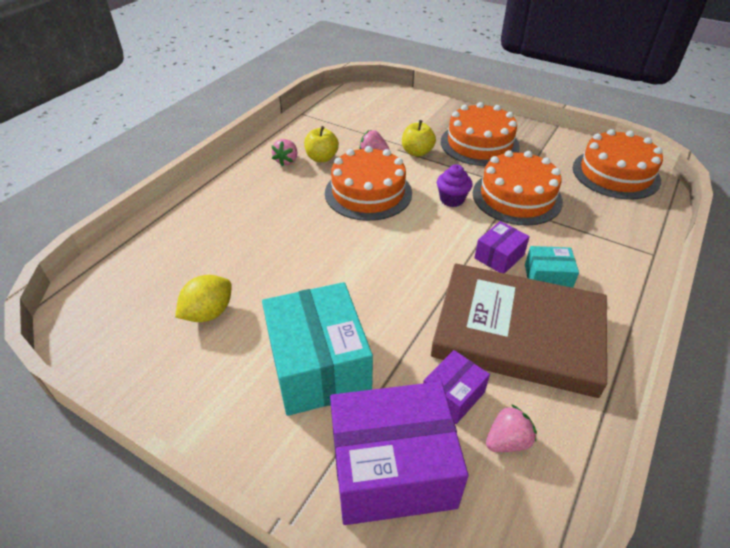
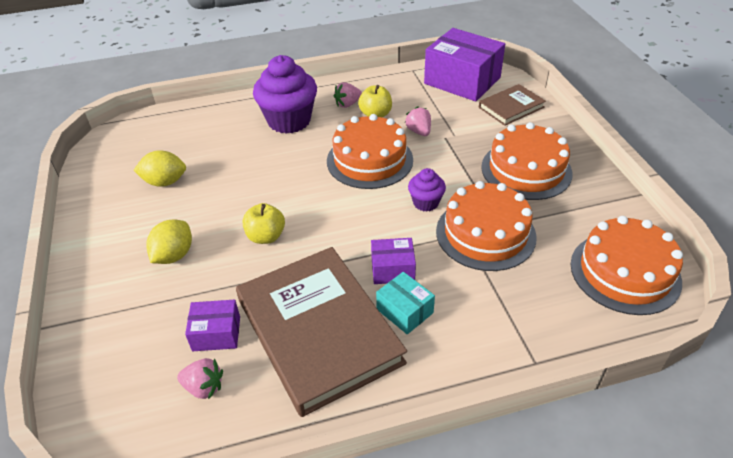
camera: 45 degrees right, 0 degrees up
(254, 198) = (289, 121): none -> purple cupcake
(318, 365) = (174, 255): turquoise box -> yellow lemon
(392, 468) = (126, 344): purple box -> purple box (462, 81)
(411, 108) = (511, 107): none -> brown book
(417, 152) = (457, 148): yellow apple -> yellow apple (266, 236)

